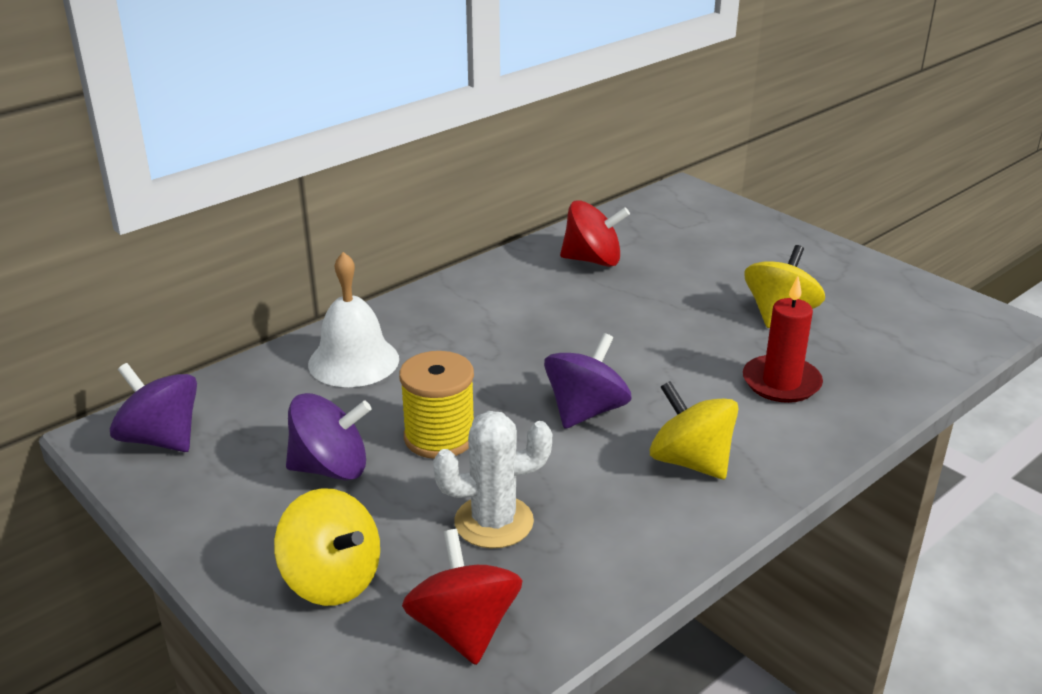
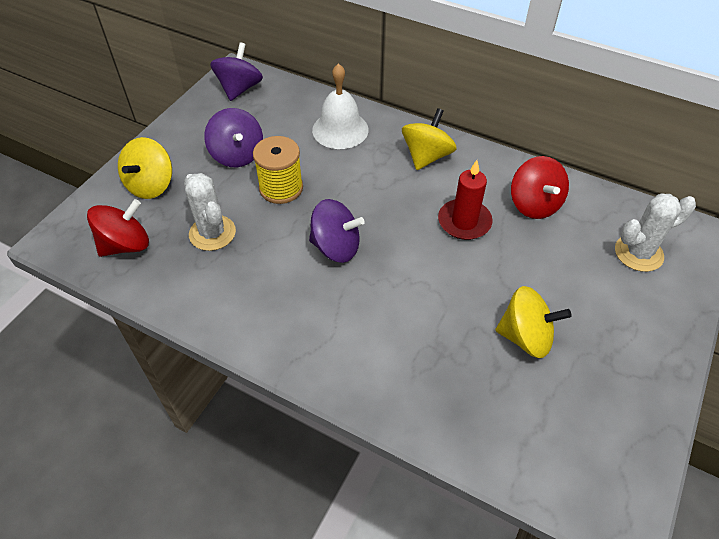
camera: 70 degrees right, 20 degrees up
(690, 461) = (302, 314): yellow spinning top -> yellow spinning top (426, 156)
(693, 226) = (638, 253): none -> white cactus
(781, 382) = (423, 352): red candle -> red candle (464, 222)

